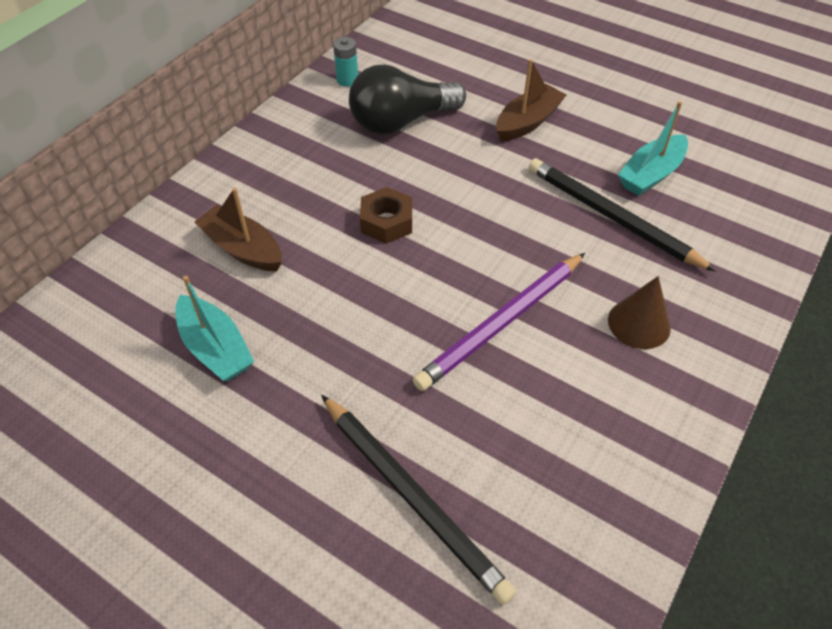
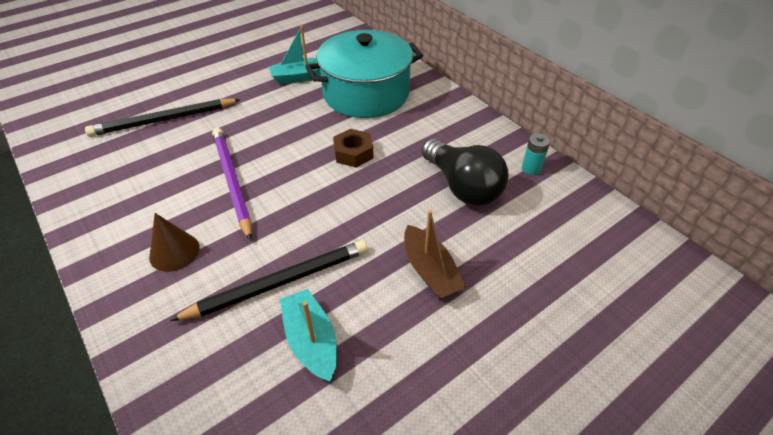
camera: 110 degrees right, 5 degrees down
(243, 249) = (366, 93): brown boat -> turquoise pot
(401, 122) = (462, 186): black light bulb -> black light bulb turned 150 degrees clockwise

